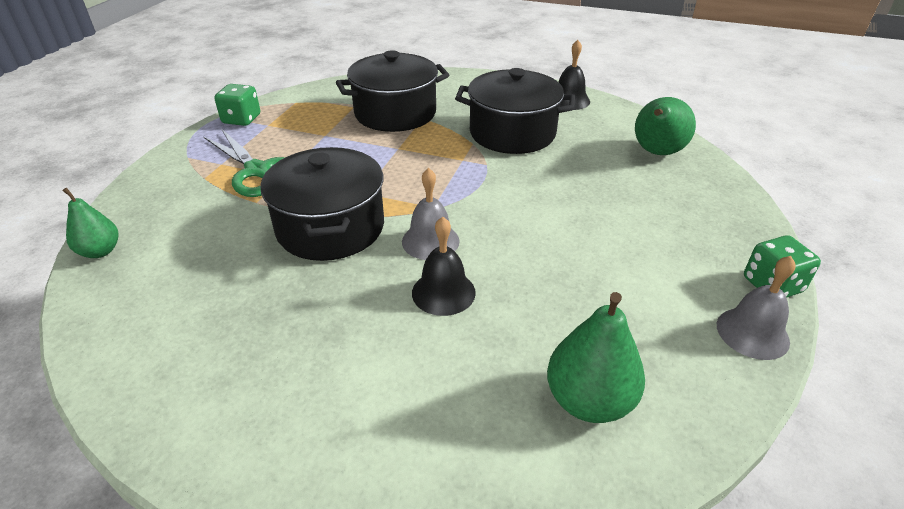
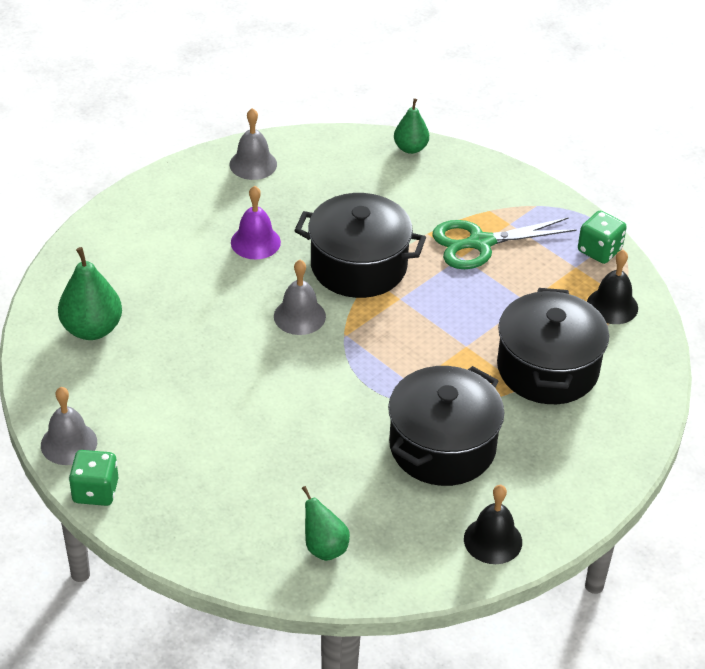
camera: 115 degrees right, 5 degrees up
(162, 380) = (253, 164): none -> grey bell
(331, 315) = (255, 242): none -> purple bell
(443, 292) = (235, 302): black bell -> black bell (612, 306)
(656, 153) = (324, 547): green pear -> green pear, size x0.64

